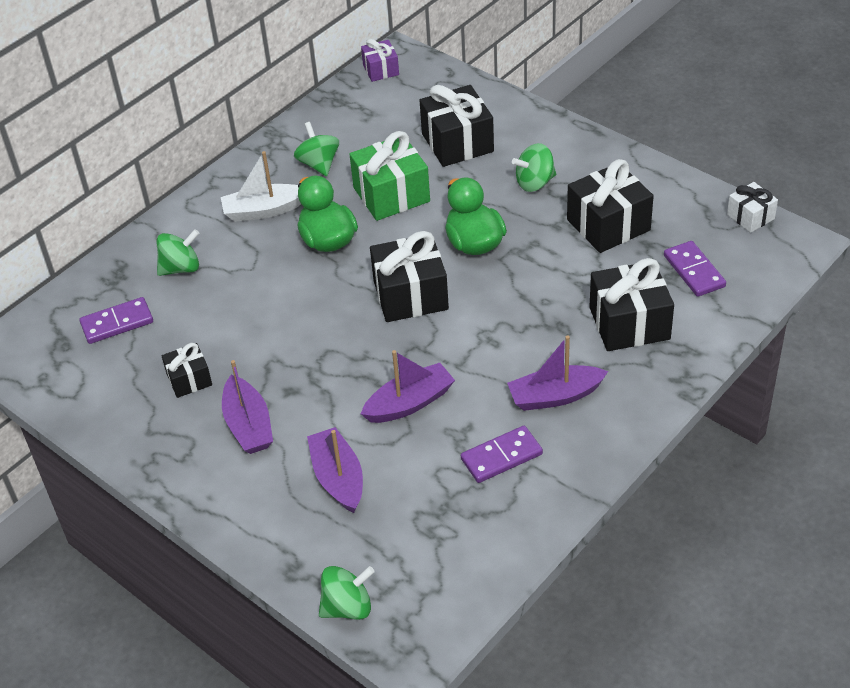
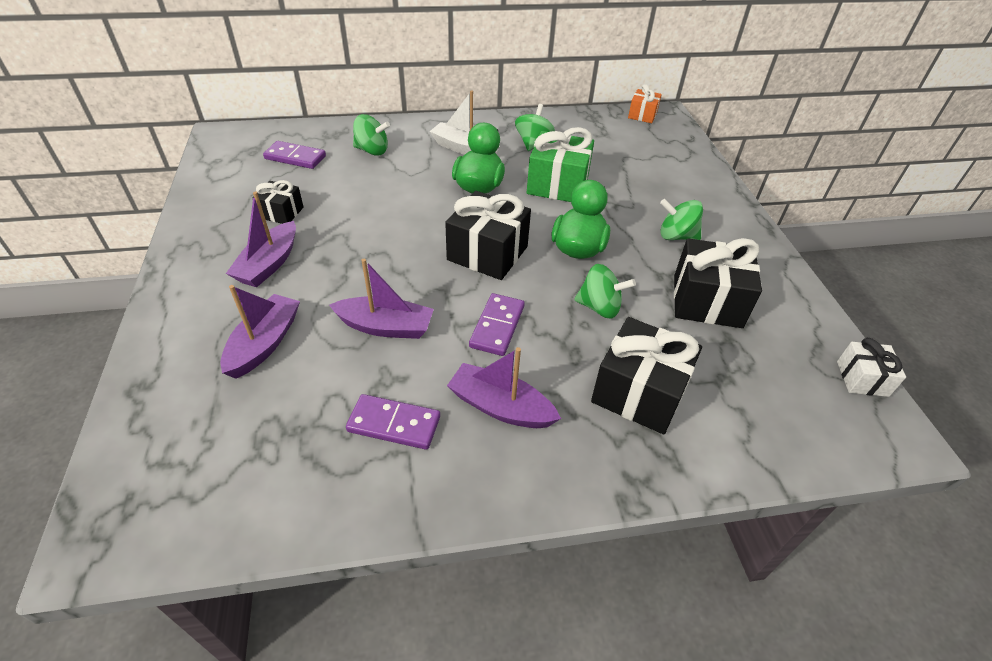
camera: 35 degrees right, 0 degrees up
(347, 607) = (121, 452): green spinning top -> green spinning top (599, 307)
(381, 70) = (642, 115): purple gift -> orange gift
(457, 143) = (645, 180): black gift -> none
(694, 271) = (752, 389): purple domino -> purple domino (497, 326)

